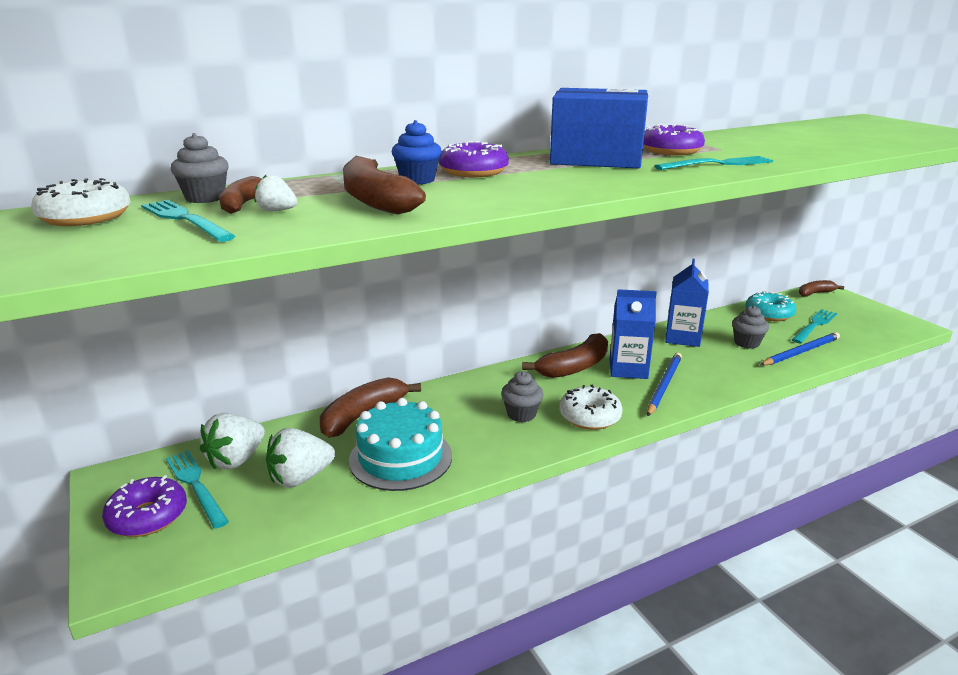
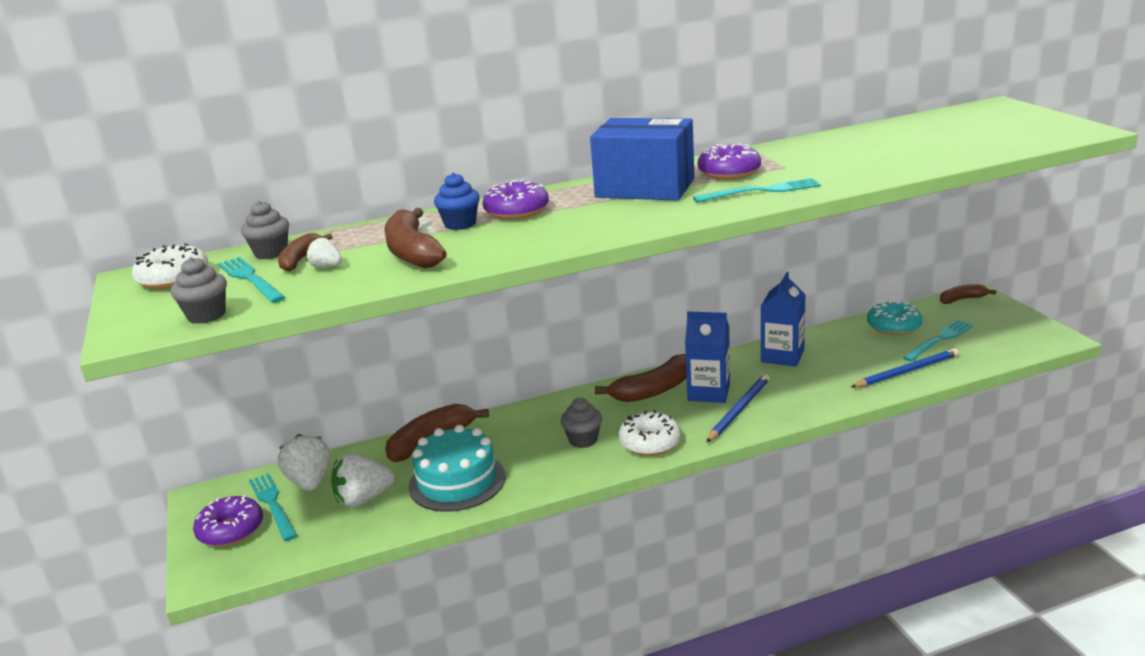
camera: 10 degrees right, 0 degrees up
(236, 460) = (310, 482): white strawberry -> white strawberry turned 120 degrees clockwise
(746, 343) = (851, 361): grey cupcake -> grey cupcake (206, 315)

